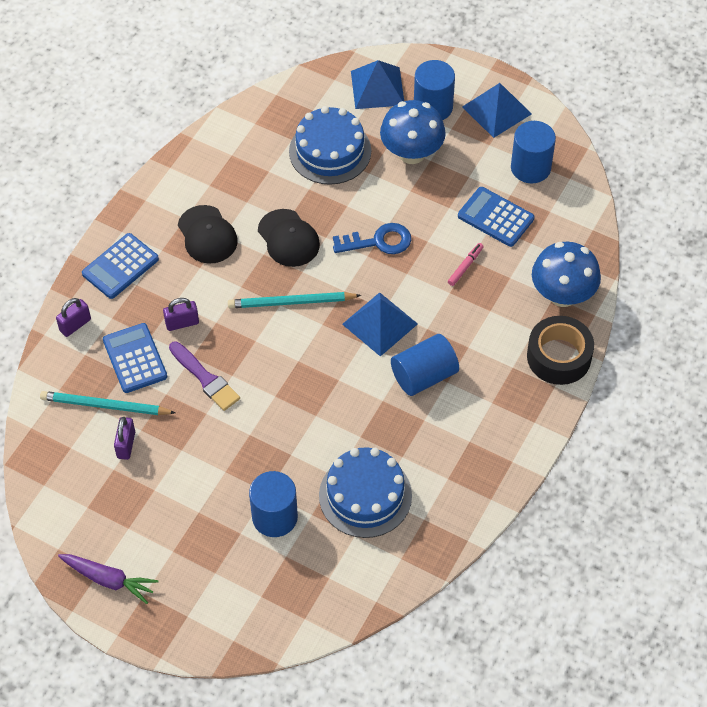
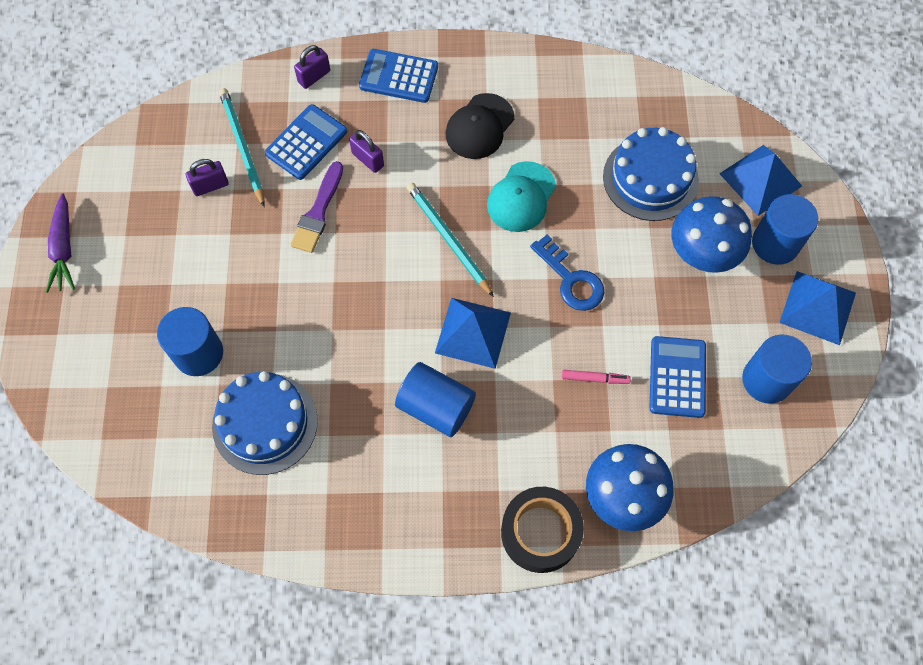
camera: 60 degrees right, 10 degrees up
(75, 325) = (314, 76): purple padlock -> purple padlock turned 60 degrees counterclockwise
(288, 238) = (521, 197): black cap -> turquoise cap

